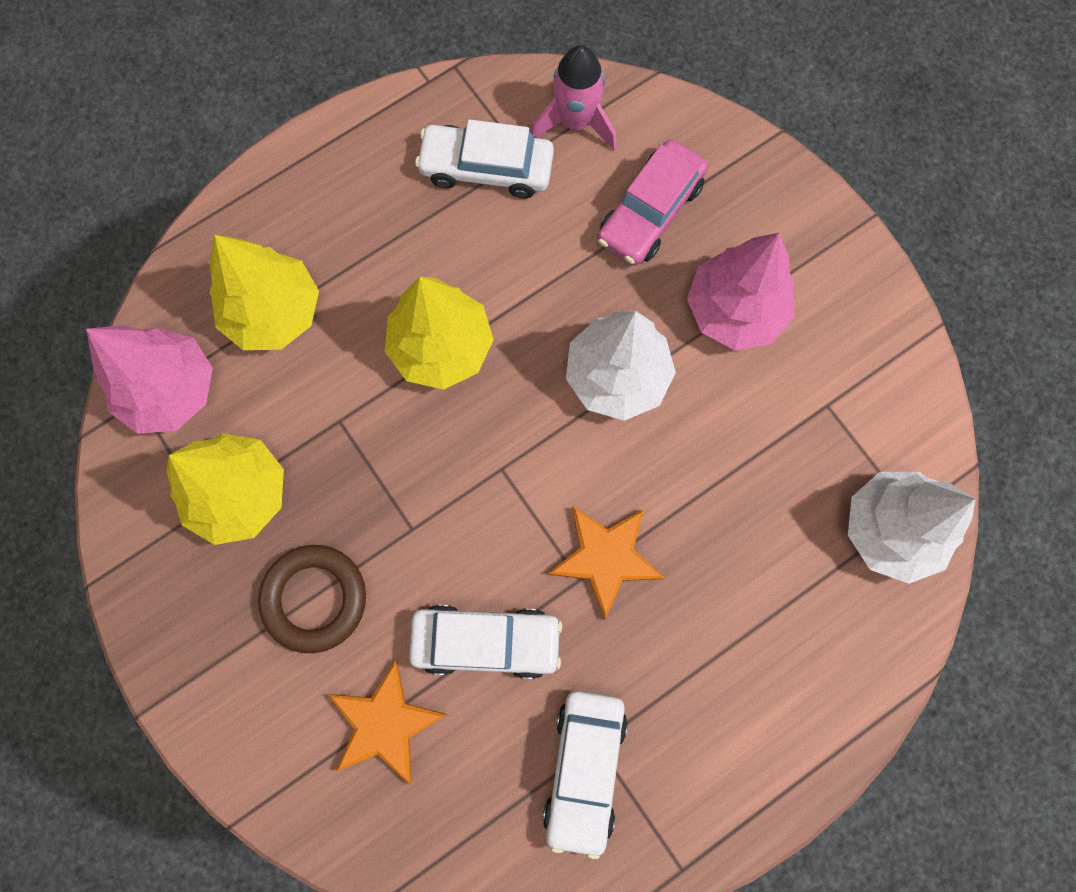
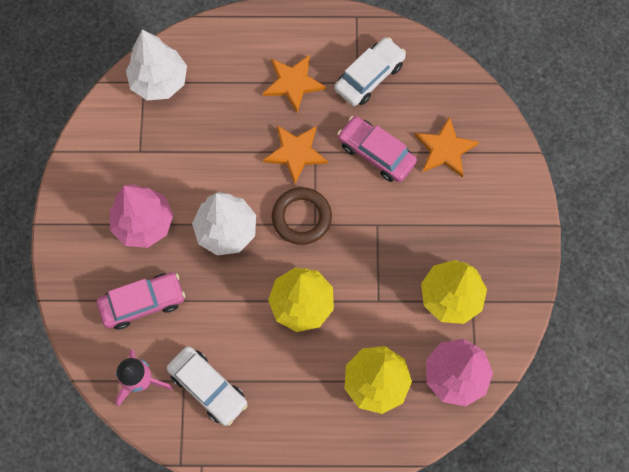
camera: 145 degrees left, 5 degrees down
(314, 599) = (443, 223): brown ring -> brown ring (301, 217)
(486, 642) = (376, 153): white car -> pink car
(693, 671) = (293, 83): none -> orange star

